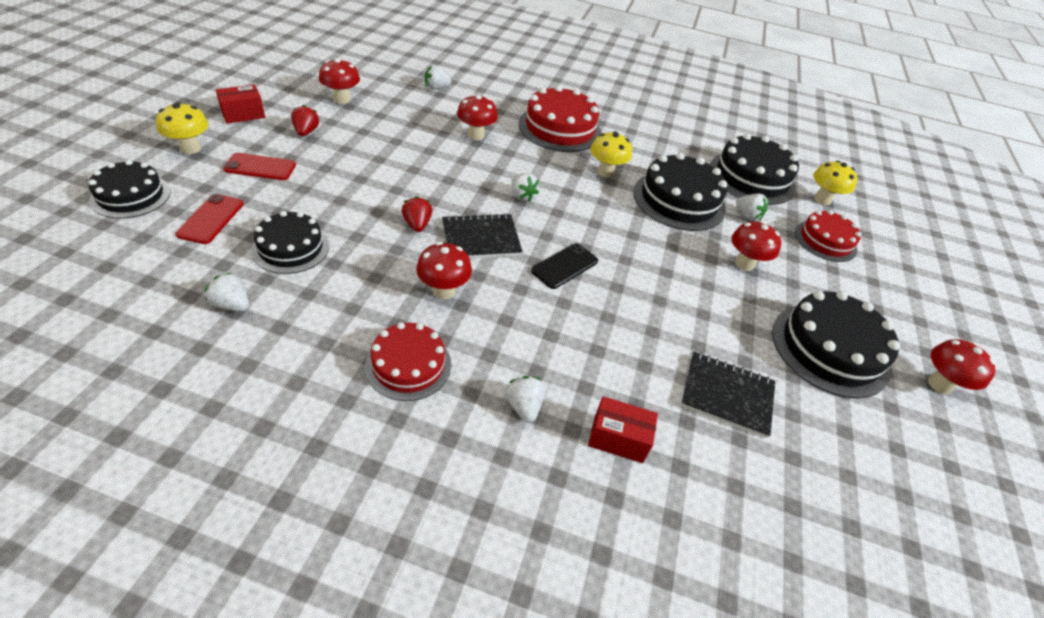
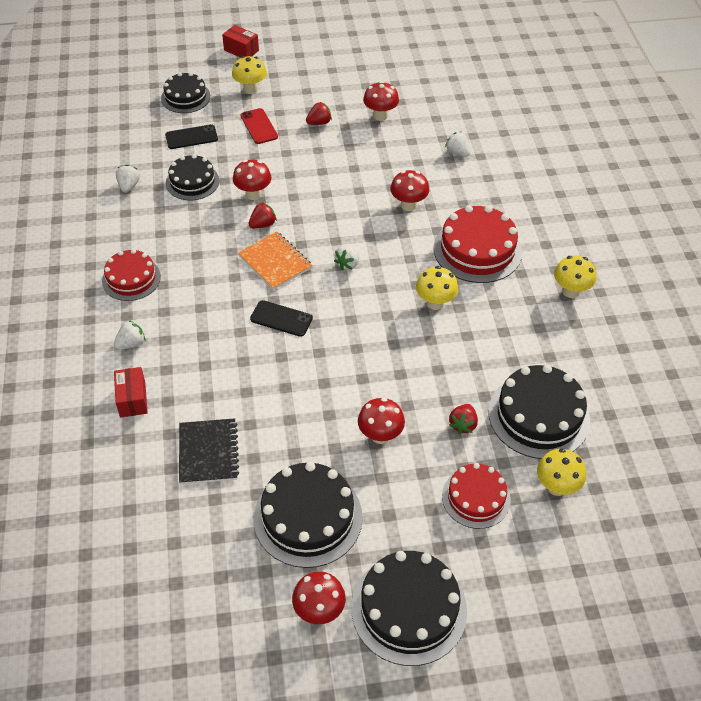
camera: 70 degrees right, 5 degrees up
(211, 219) = (191, 137): red phone -> black phone
(243, 114) = (310, 86): red box -> red box (241, 50)
(443, 291) = (206, 266): red mushroom -> red mushroom (253, 194)
(481, 238) = (275, 262): black notebook -> orange notebook
(634, 112) = (570, 291): none -> yellow mushroom
(679, 200) = (439, 366): black cake -> black cake (409, 609)
(747, 215) = (463, 424): white strawberry -> red strawberry

